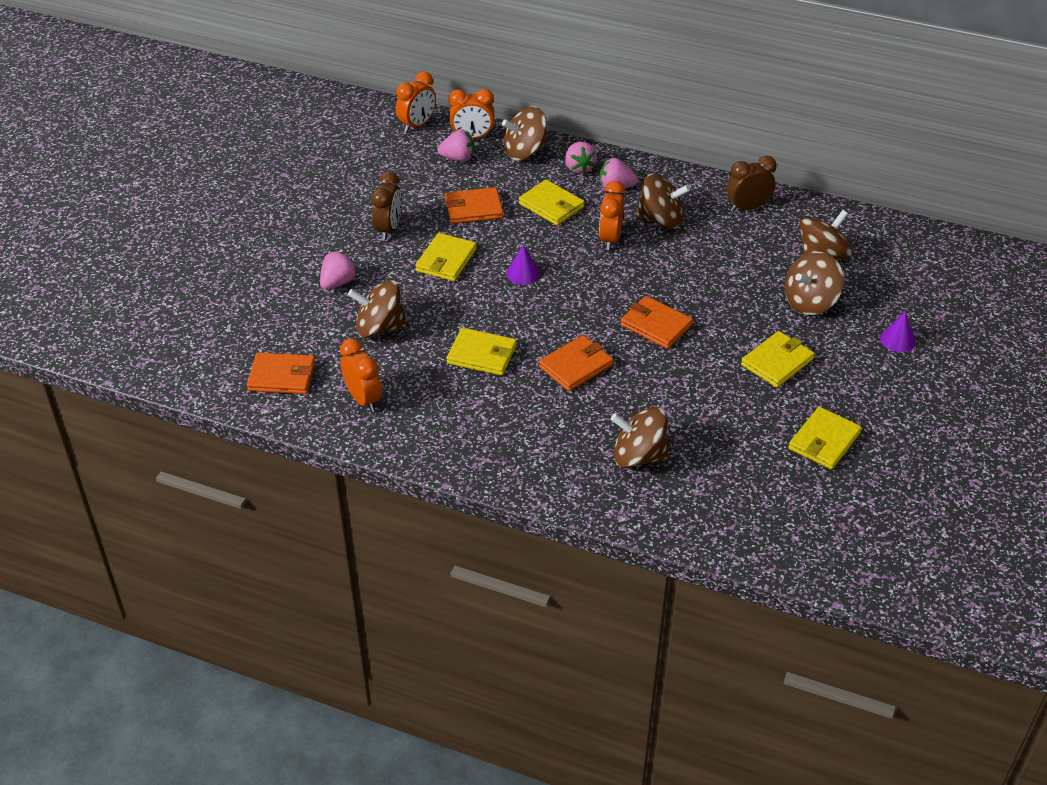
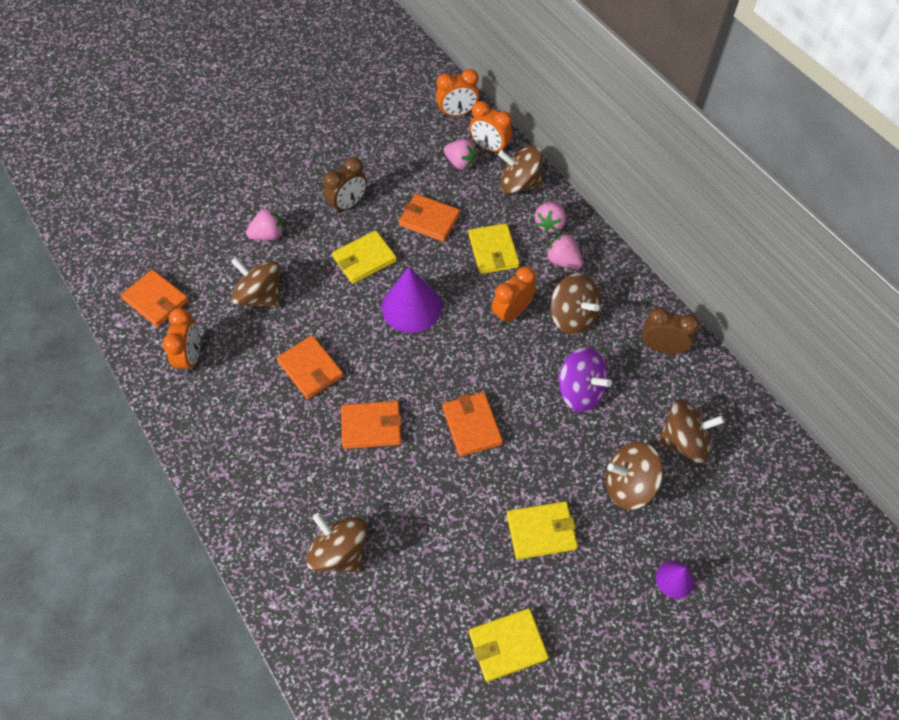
camera: 35 degrees right, 15 degrees up
(482, 354) = (310, 369): yellow wallet -> orange wallet
(523, 273) = (411, 307): purple cone -> purple cone, size x1.90
(716, 263) = (580, 391): none -> purple spinning top

